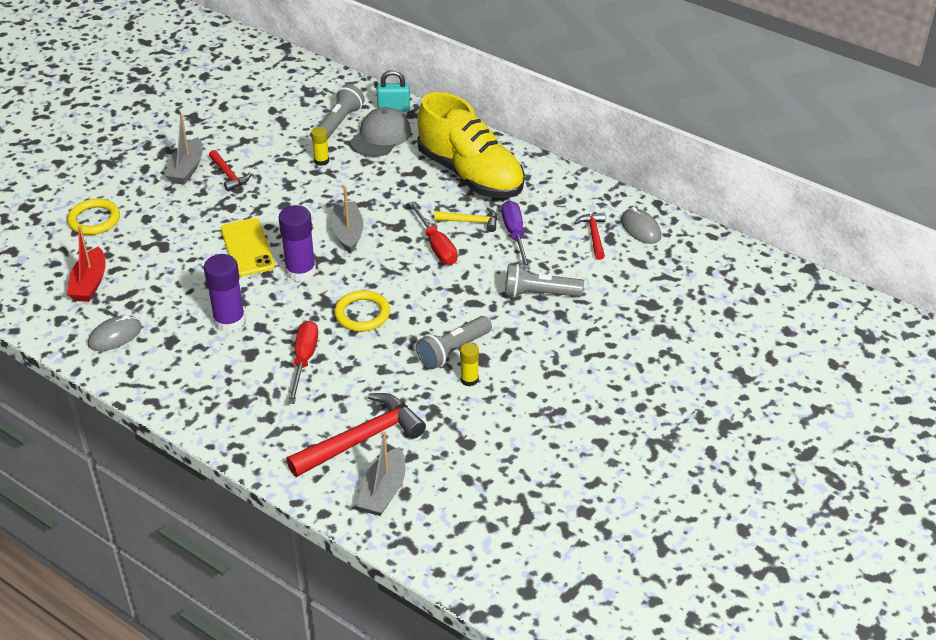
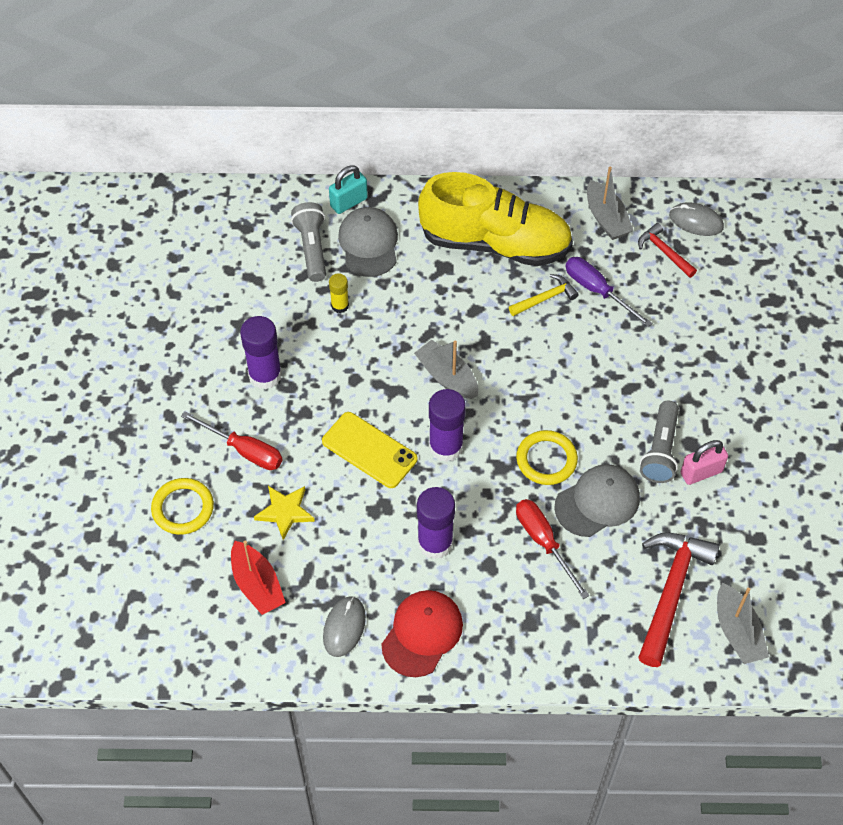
camera: 35 degrees left, 15 degrees up
(153, 254) = (285, 512): none -> yellow star
(160, 367) = (422, 634): none -> red cap
(186, 169) = (215, 392): grey boat -> grey boat (606, 218)
(228, 175) = (265, 375): red hammer -> purple glue stick
(370, 357) = (597, 502): none -> grey cap
(436, 246) = (540, 344): red screwdriver -> red screwdriver (244, 450)
(469, 379) = (701, 472): yellow glue stick -> pink padlock
(539, 294) = (675, 344): grey flashlight -> none

